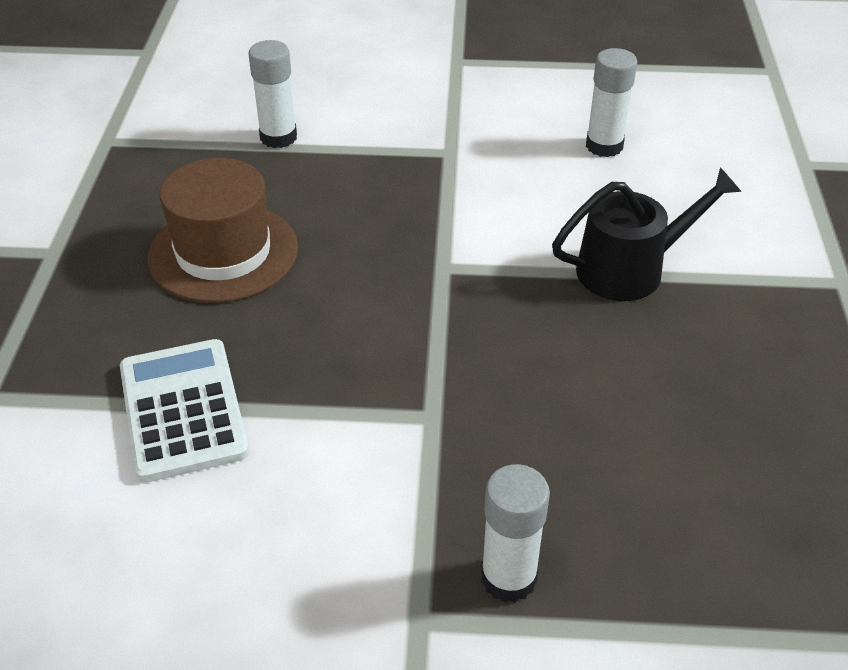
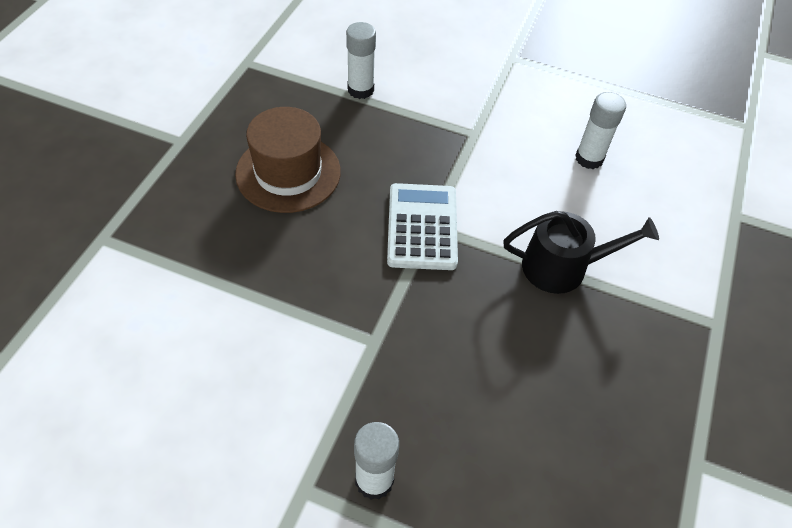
camera: 15 degrees right, 10 degrees up
(182, 410) = (216, 286): white calculator -> white calculator (422, 227)

